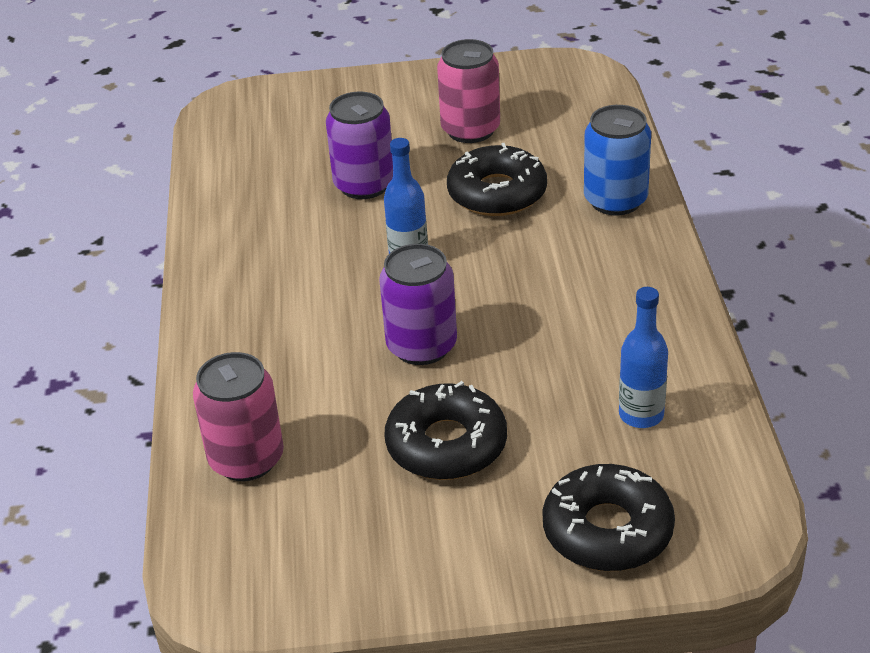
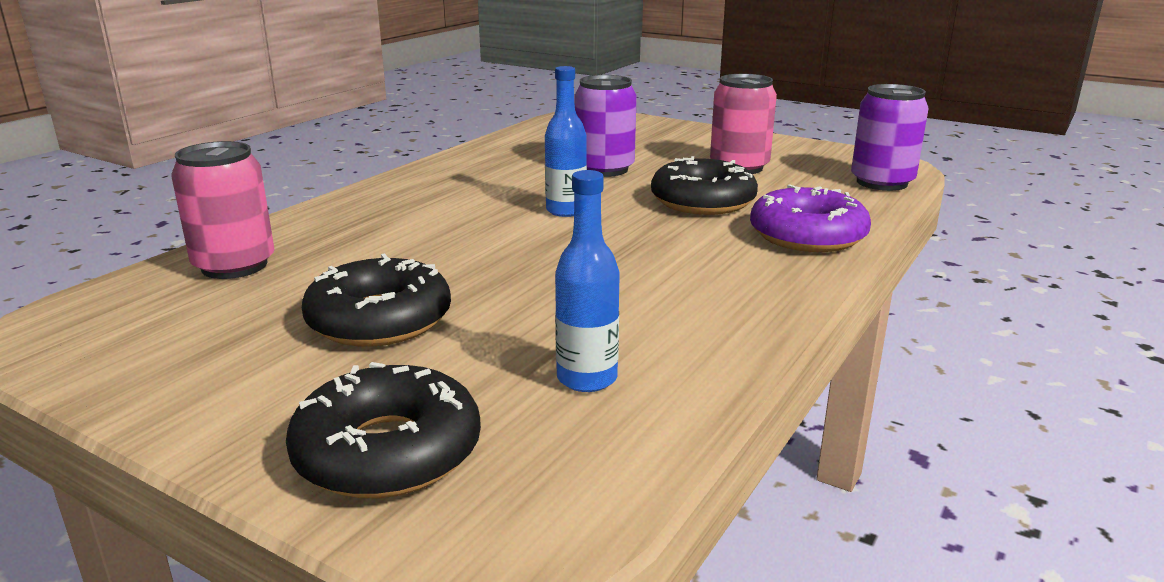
camera: 35 degrees right, 15 degrees down
(421, 346) = (480, 257): purple can -> purple can (882, 182)
(615, 200) = (807, 235): blue can -> purple donut

